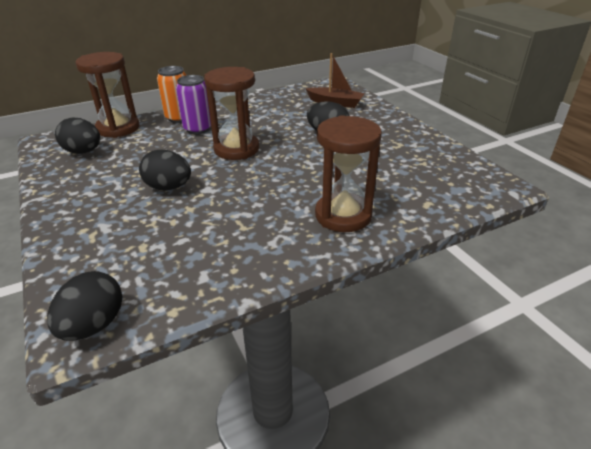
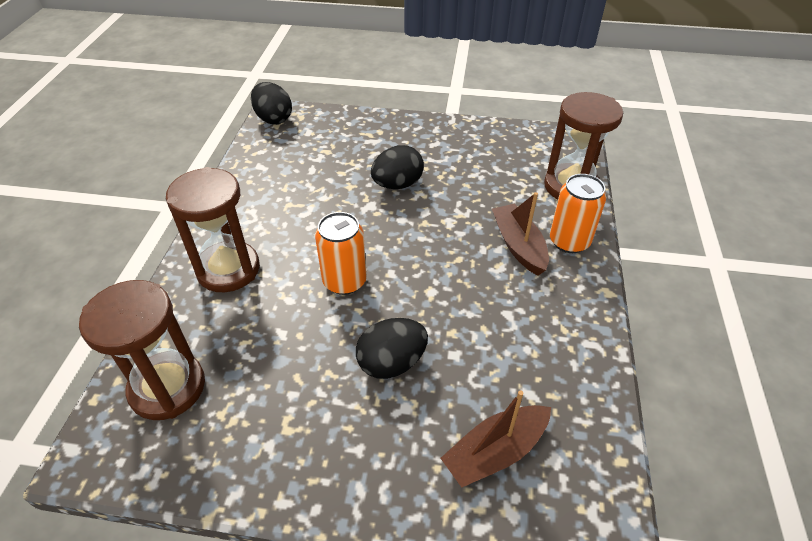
camera: 125 degrees right, 10 degrees up
(83, 152) = (524, 154): black egg -> none
(198, 129) = (518, 246): purple can -> brown boat
(236, 149) = (431, 256): brown hourglass -> brown hourglass (167, 388)
(293, 167) = (344, 281): none -> orange can

